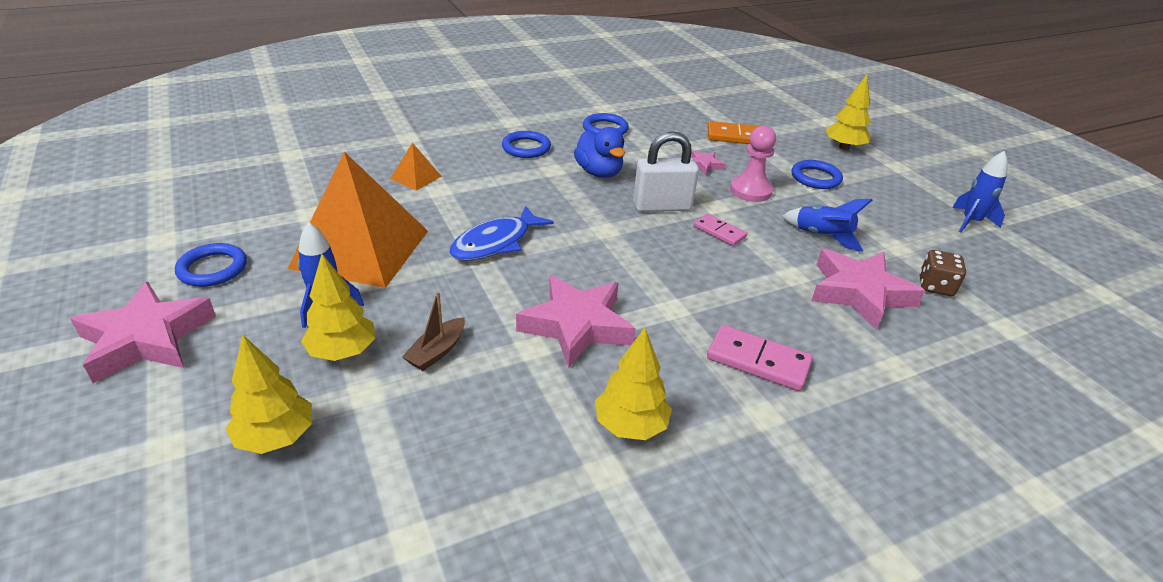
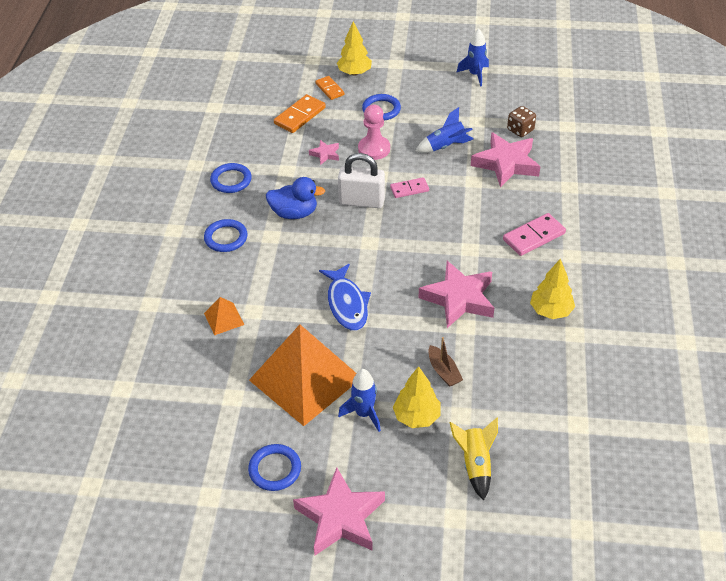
camera: 55 degrees left, 10 degrees up
(276, 437) = (475, 464): yellow tree -> yellow rocket
(662, 206) = (362, 201): white padlock -> white padlock turned 75 degrees clockwise
(799, 141) = (329, 89): none -> orange domino

